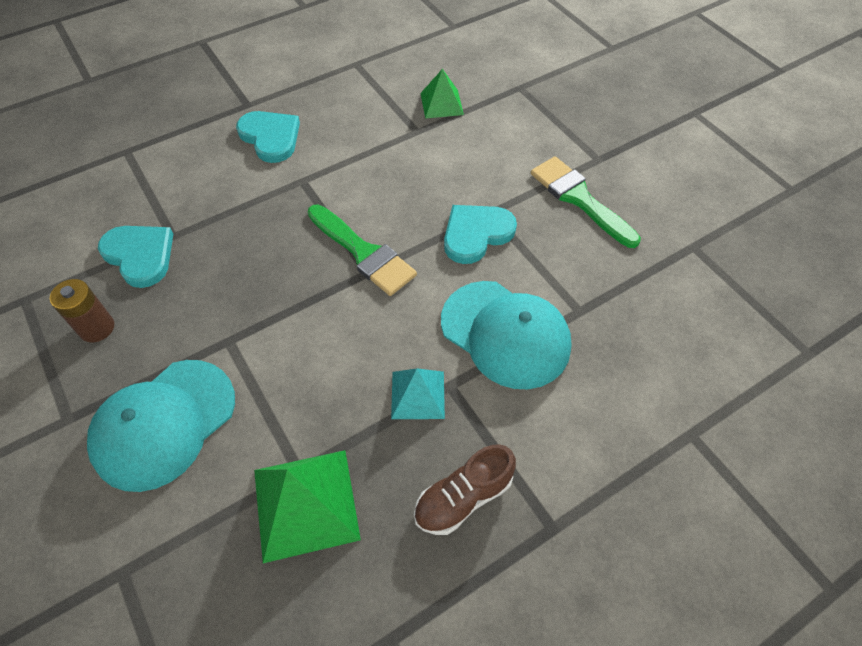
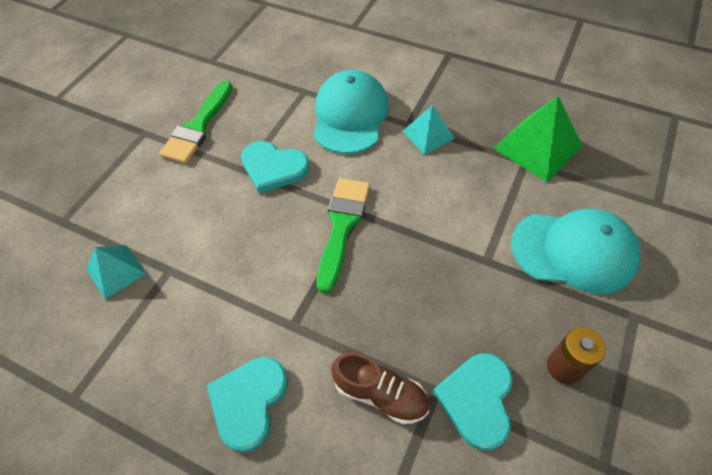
camera: 120 degrees left, 0 degrees up
(441, 103) = (116, 271): green pyramid -> turquoise pyramid
(463, 497) = (467, 88): brown shoe -> brown shoe (380, 394)

